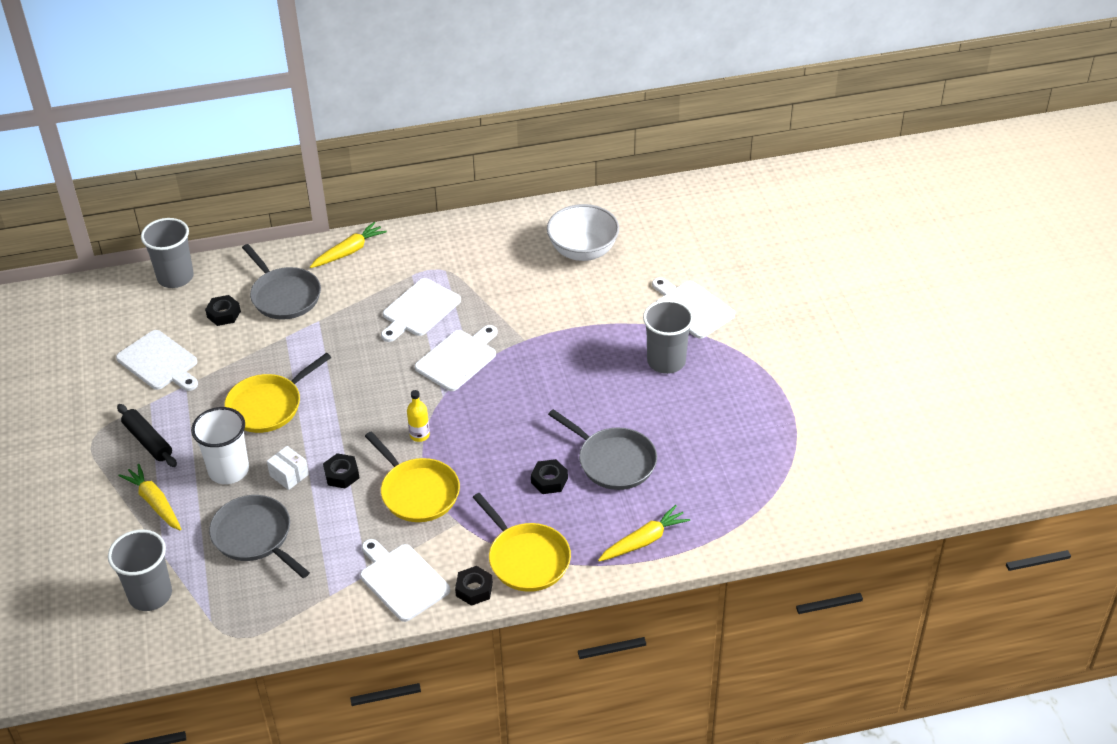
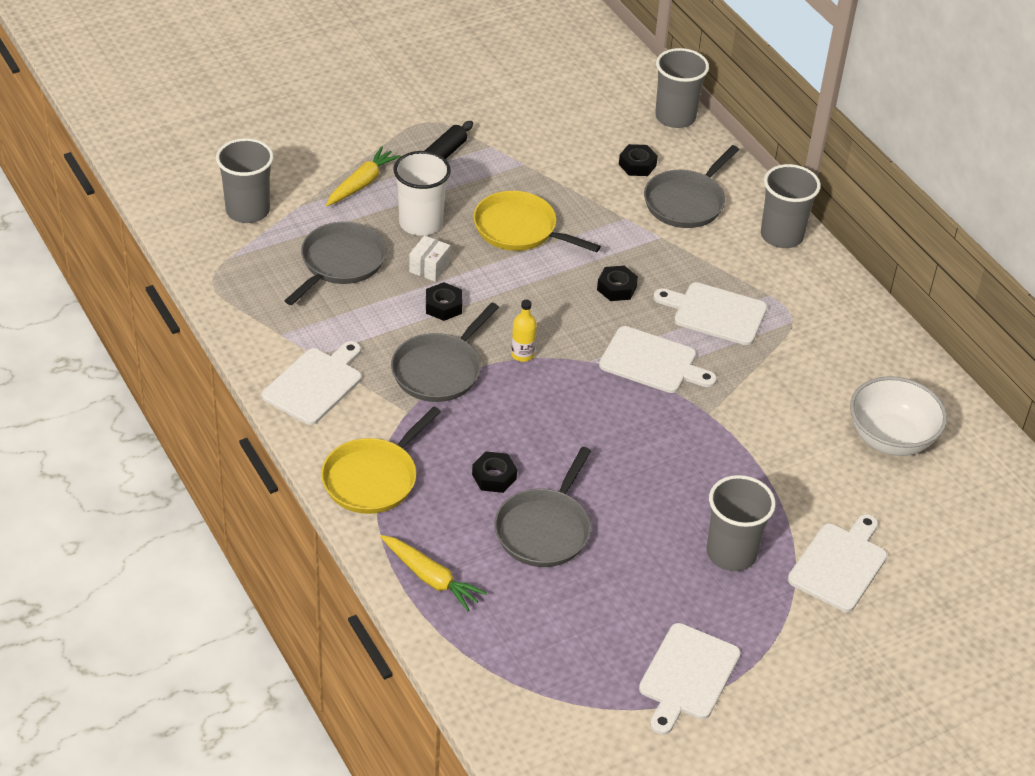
camera: 70 degrees right, 0 degrees up
(159, 362) = (548, 138): white cutting board -> white cutting board (687, 676)
(349, 251) = (781, 235): yellow carrot -> grey cup
(417, 492) = (439, 370): yellow pan -> grey pan
(474, 589) = (318, 443): black nut -> black nut (616, 288)

